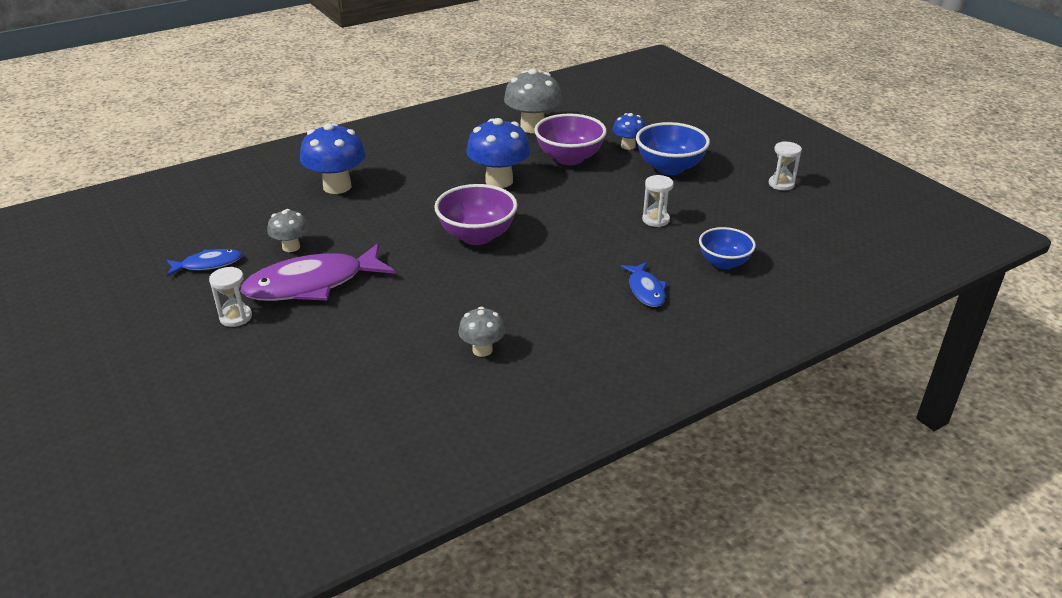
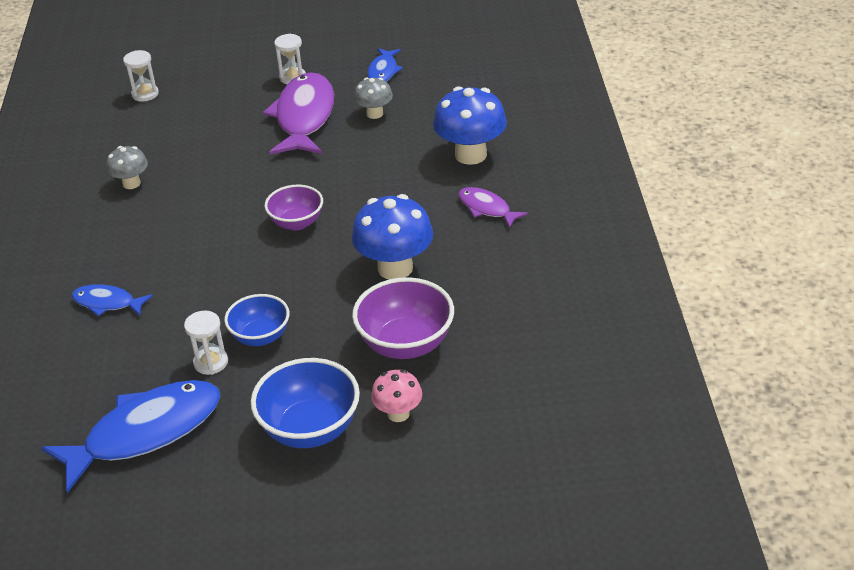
camera: 120 degrees right, 5 degrees up
(405, 165) = (486, 208): none -> purple fish
(477, 236) = (297, 223): purple bowl -> purple bowl, size x0.65
(532, 127) = (517, 339): grey mushroom -> none
(628, 146) = (398, 413): blue mushroom -> pink mushroom
(724, 263) = (90, 379): blue bowl -> blue bowl (260, 336)
(738, 221) = (145, 433): none -> blue fish
(781, 184) = (180, 525): white hourglass -> white hourglass (145, 94)

